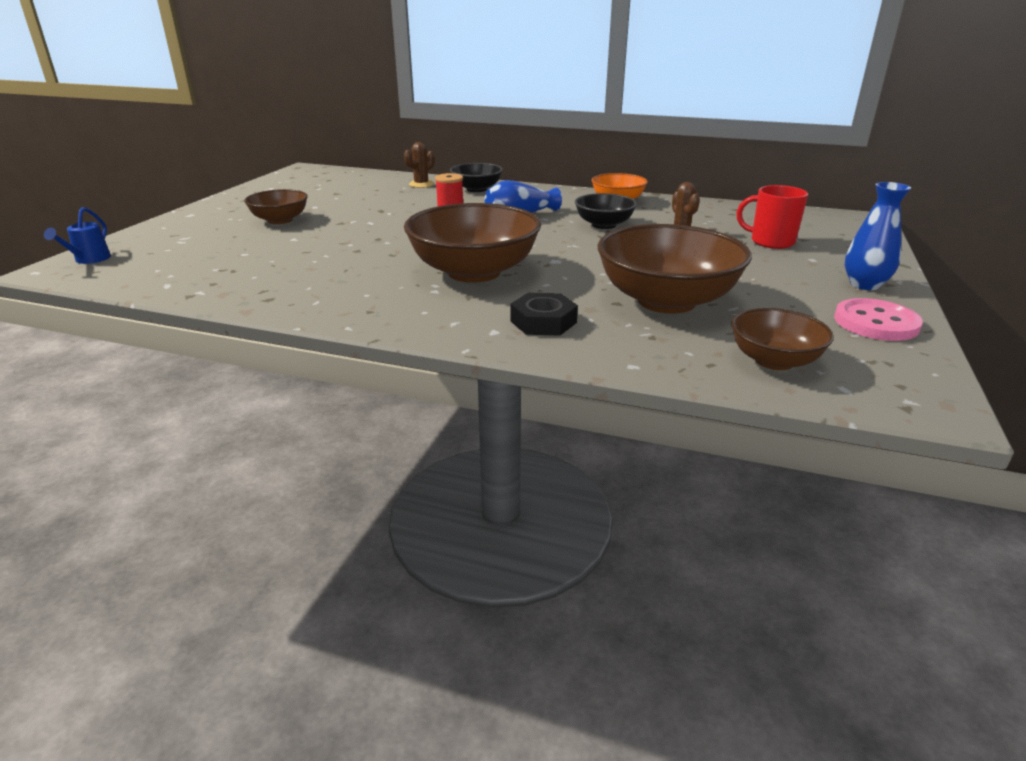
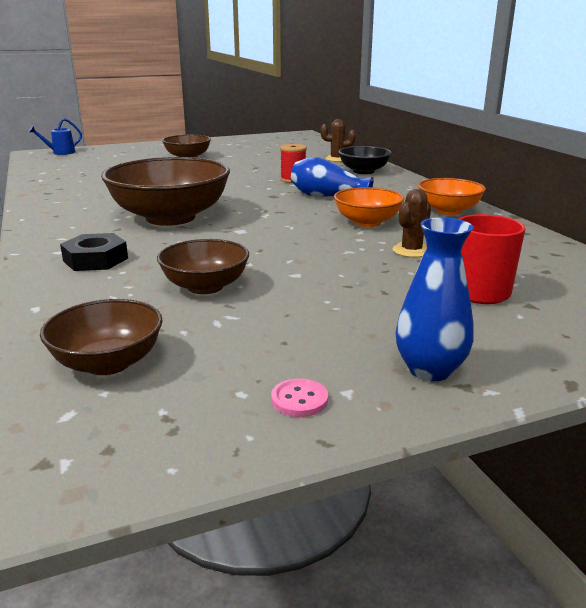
camera: 50 degrees right, 5 degrees down
(604, 225) = (367, 222): black bowl -> orange bowl
(666, 301) = (205, 286): brown bowl -> brown bowl, size x0.55
(876, 323) = (299, 400): pink button -> pink button, size x0.49

